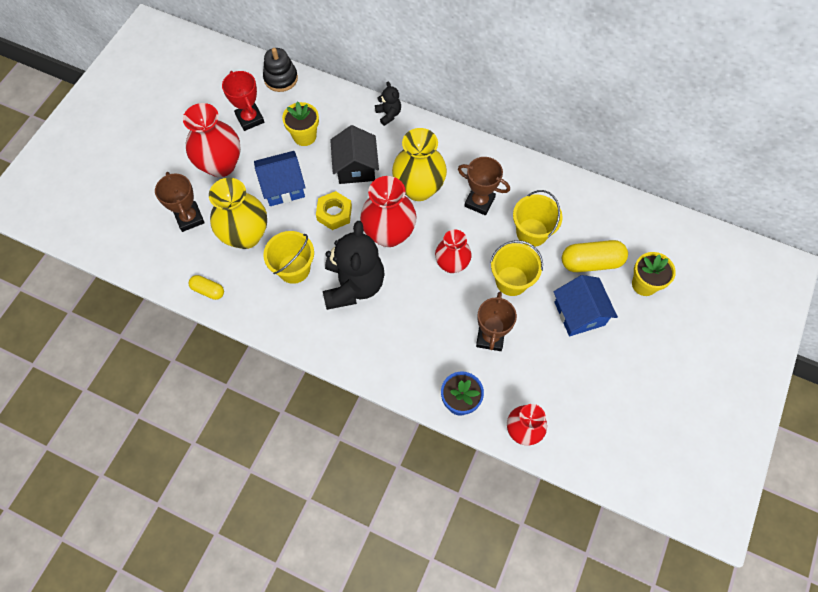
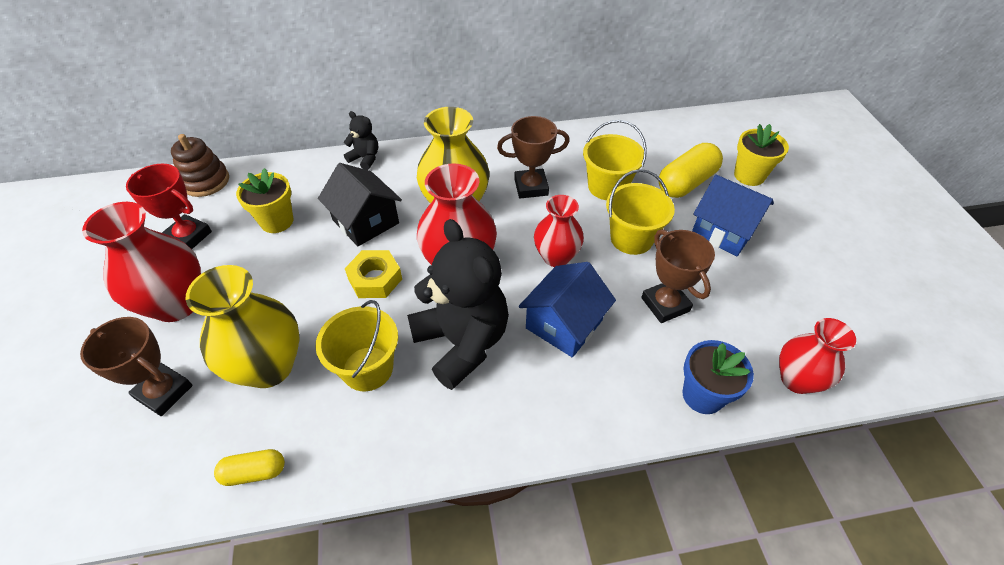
camera: 35 degrees left, 15 degrees down
(281, 78) = (205, 181): black stacking toy -> brown stacking toy
(283, 187) = (285, 285): blue house -> blue house (564, 324)

